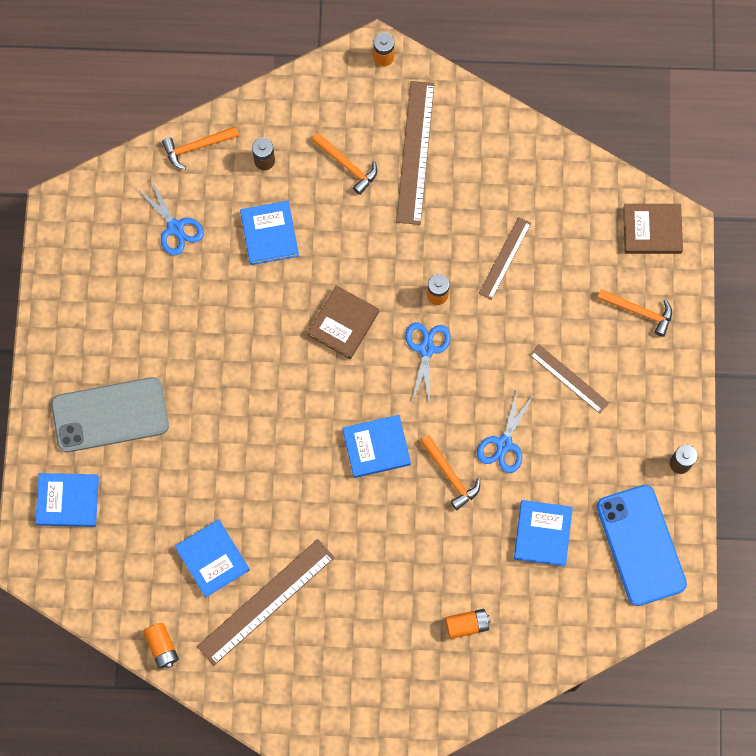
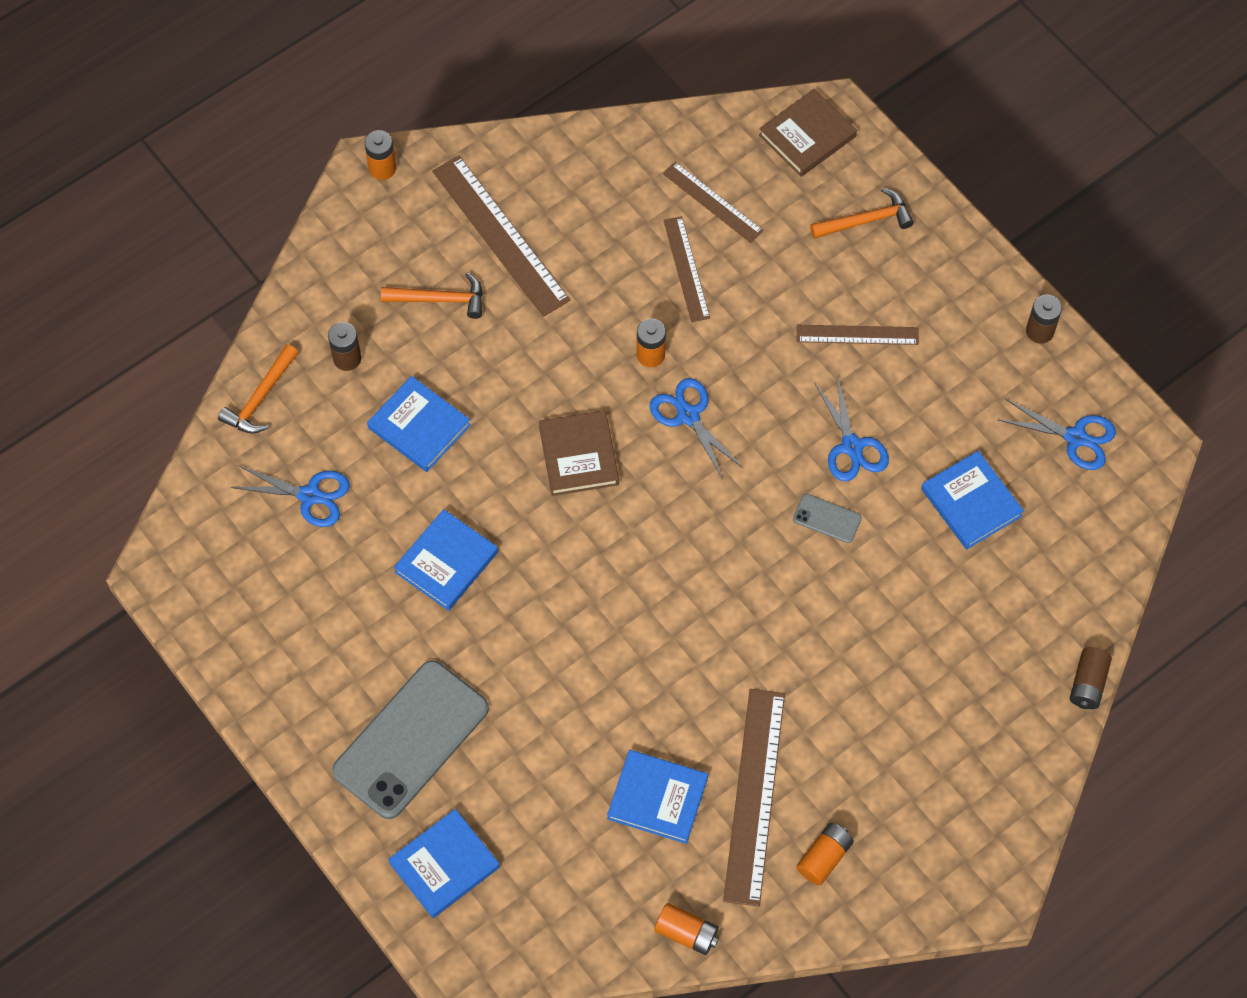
camera: 40 degrees left, 10 degrees down
(376, 447) = (726, 550): blue book -> blue book (446, 562)
(450, 475) = (827, 519): orange hammer -> grey phone
(467, 625) = (980, 651): orange battery -> orange battery (824, 858)
(511, 695) = (1088, 684): none -> brown battery
(557, 228) = (712, 202): none -> brown ruler
(640, 545) = (1075, 437): blue phone -> blue scissors

